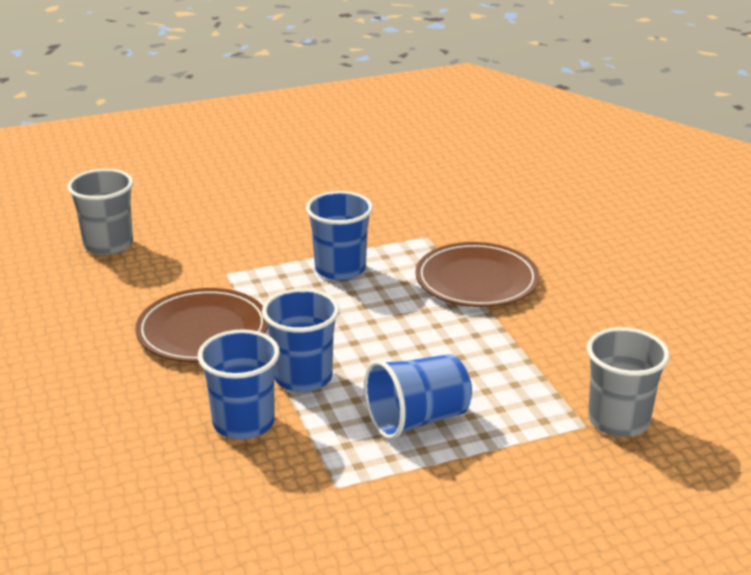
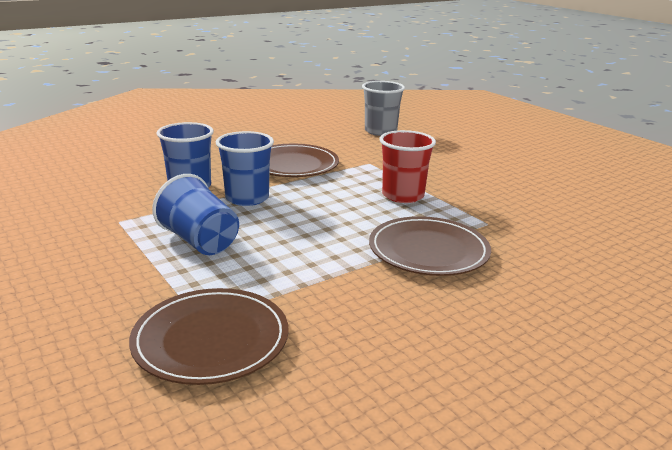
camera: 75 degrees right, 5 degrees down
(340, 269) = (403, 195): blue cup -> red cup
(618, 421) = (211, 340): grey cup -> brown plate

